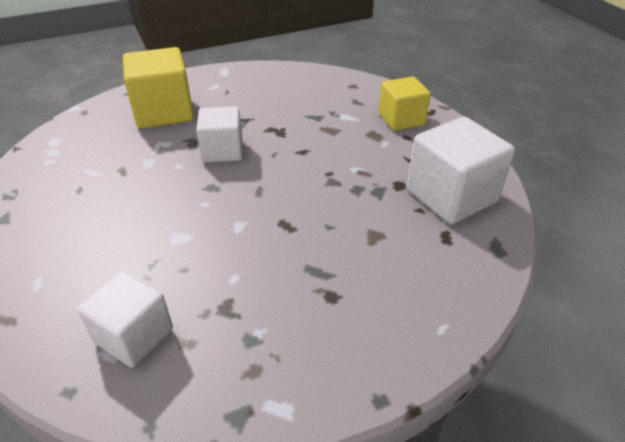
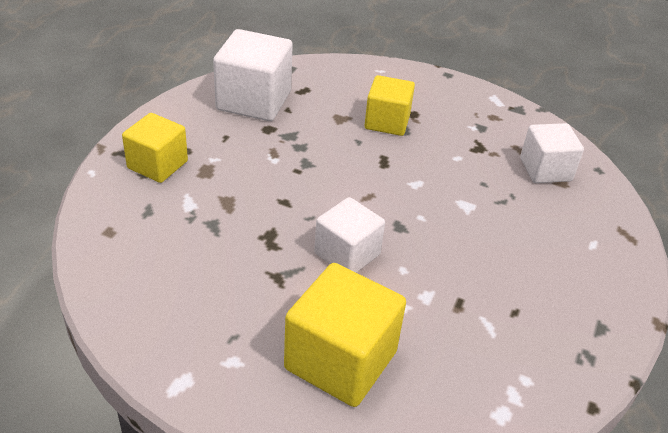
camera: 135 degrees left, 0 degrees up
(337, 264) = (387, 122): none -> yellow cube

